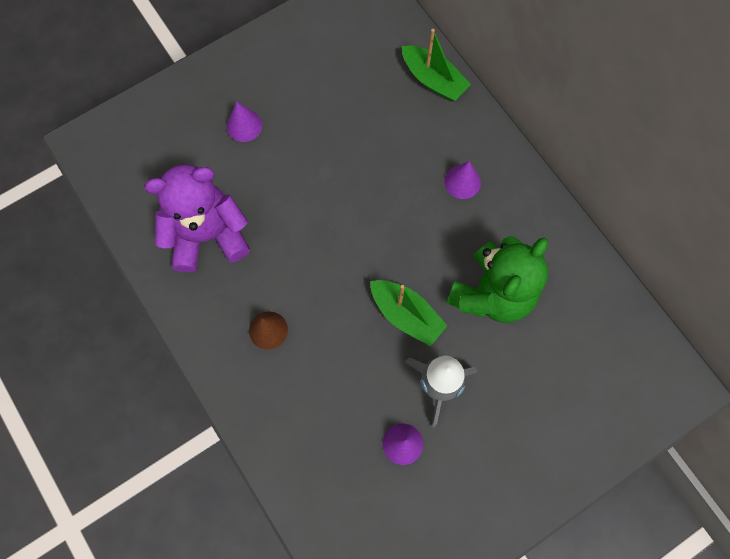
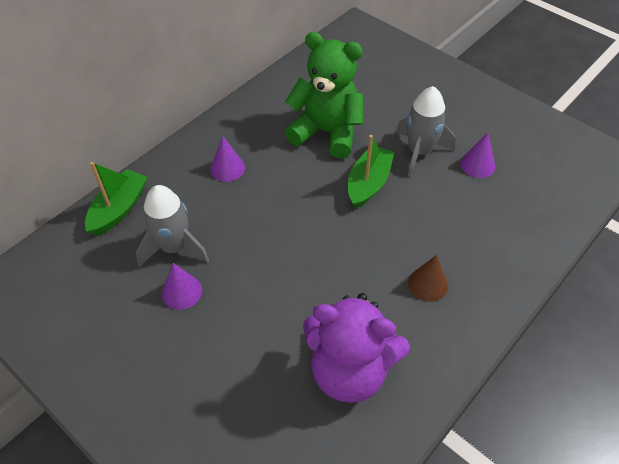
camera: 105 degrees left, 20 degrees down
(208, 235) = (349, 370): purple teddy bear -> purple teddy bear turned 45 degrees counterclockwise
(244, 125) = (202, 372): purple cone -> purple cone (182, 292)
(375, 121) = (174, 247): none -> grey rocket

